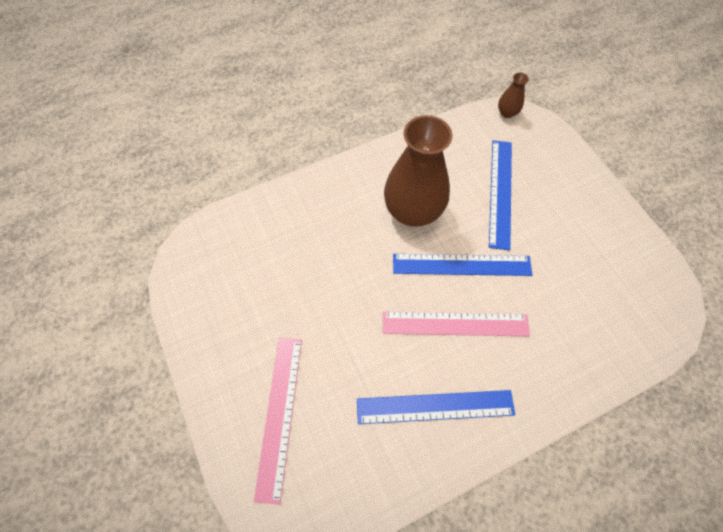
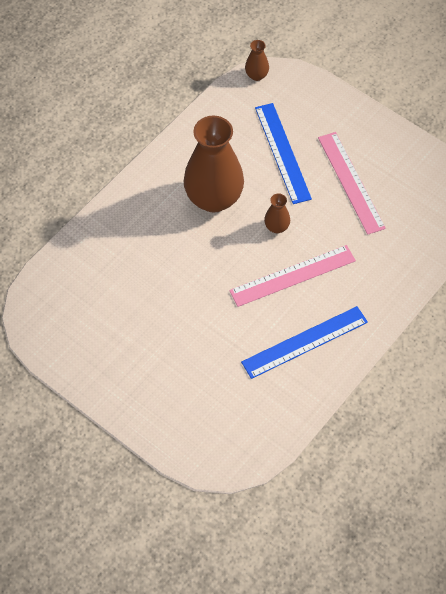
camera: 25 degrees left, 5 degrees down
(279, 415) = (186, 399): pink ruler -> pink ruler (351, 182)
(461, 265) = (276, 227): blue ruler -> brown vase

